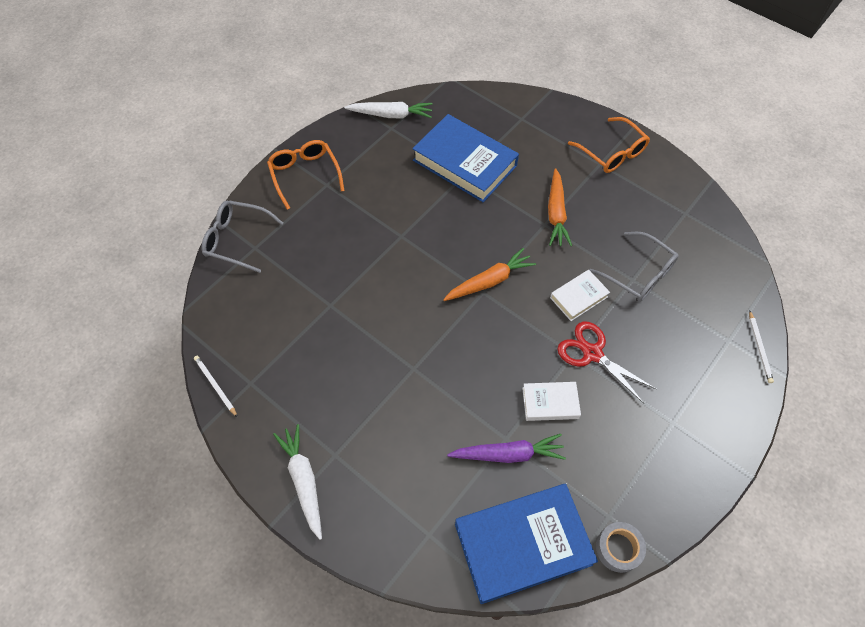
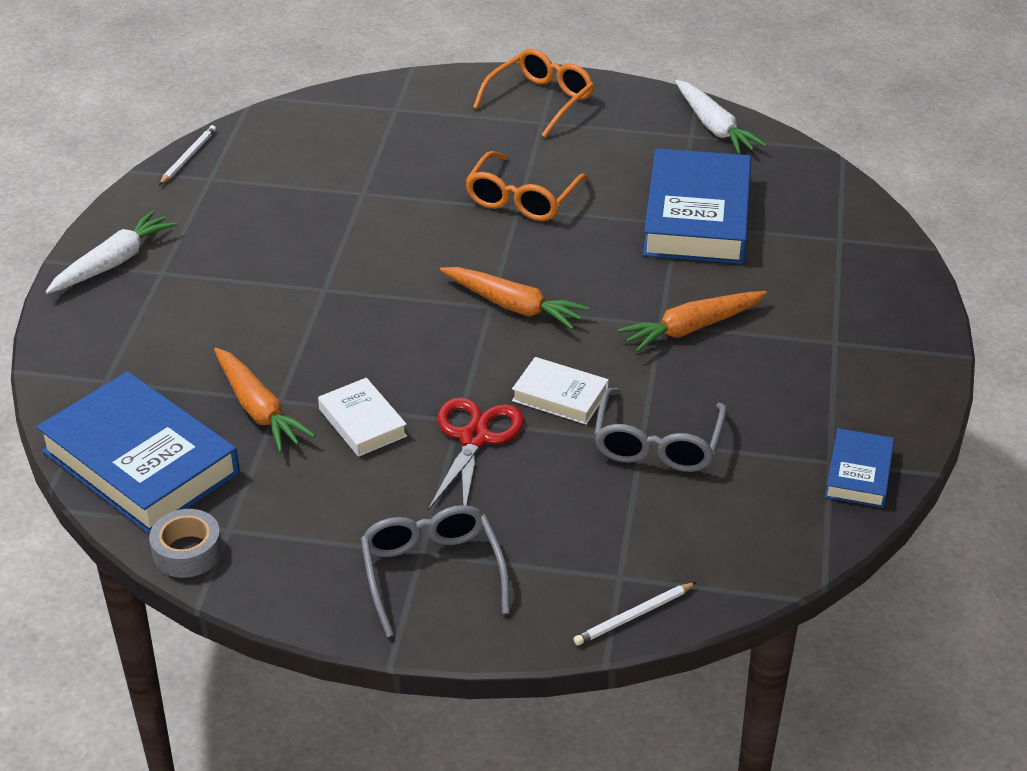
camera: 60 degrees right, 20 degrees down
(237, 240) = (395, 93): grey glasses -> grey glasses (432, 573)
(508, 454) = (258, 409): purple carrot -> orange carrot
(612, 153) = (871, 347): orange glasses -> orange glasses (522, 199)
(699, 207) = (859, 473): none -> blue book

